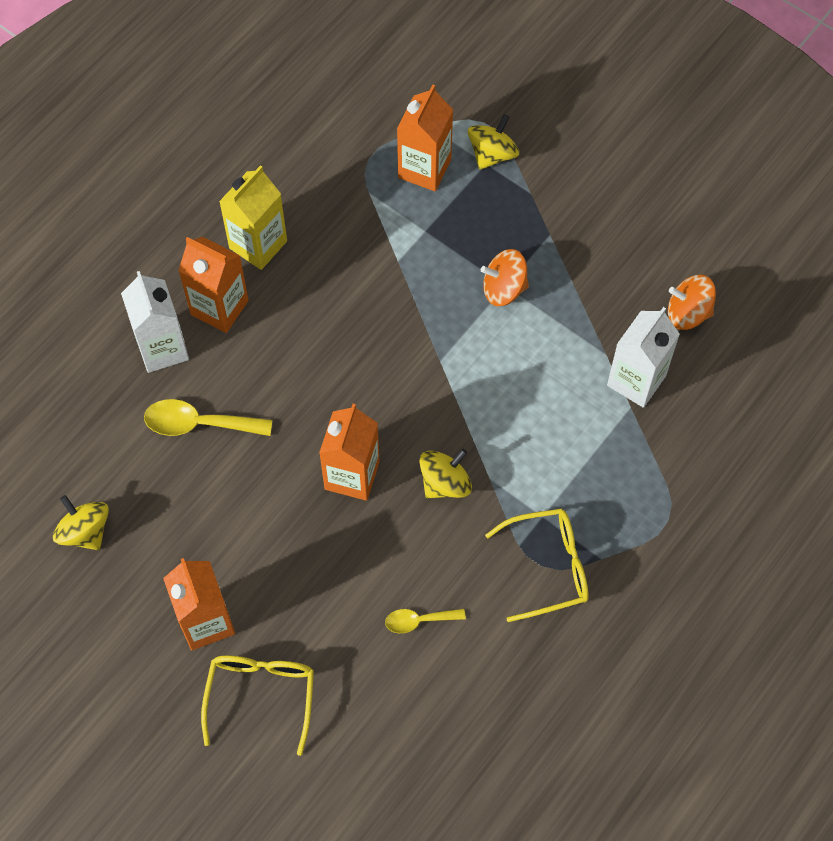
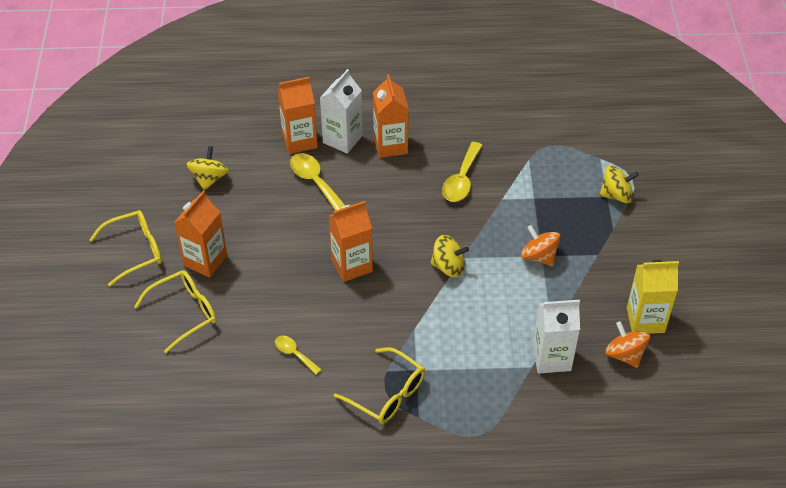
camera: 50 degrees right, 15 degrees down
(120, 689) = (135, 251): none -> yellow glasses
(258, 244) = (444, 136): yellow carton -> yellow carton (645, 320)
(336, 278) = (461, 180): none -> yellow spoon
(424, 169) = (571, 172): orange carton -> orange carton (299, 141)
(445, 483) = (390, 310): yellow spinning top -> yellow spinning top (448, 267)

